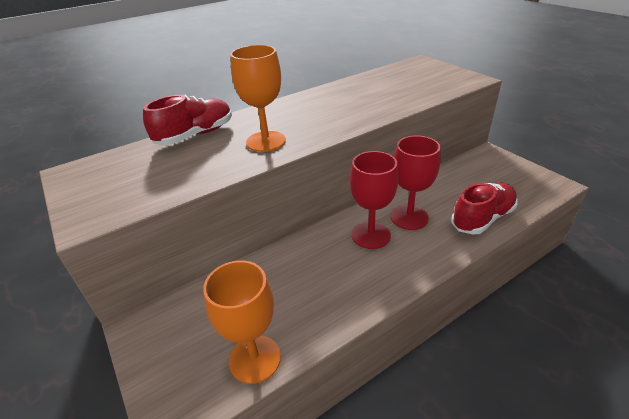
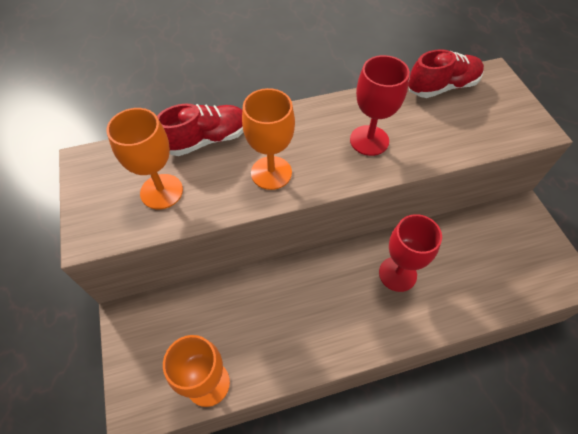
camera: 15 degrees right, 20 degrees up
(160, 174) = (161, 191): none -> orange goblet
(371, 235) = (351, 284): red goblet -> red goblet (369, 140)
(482, 218) = (470, 300): red shoe -> red shoe (442, 87)

